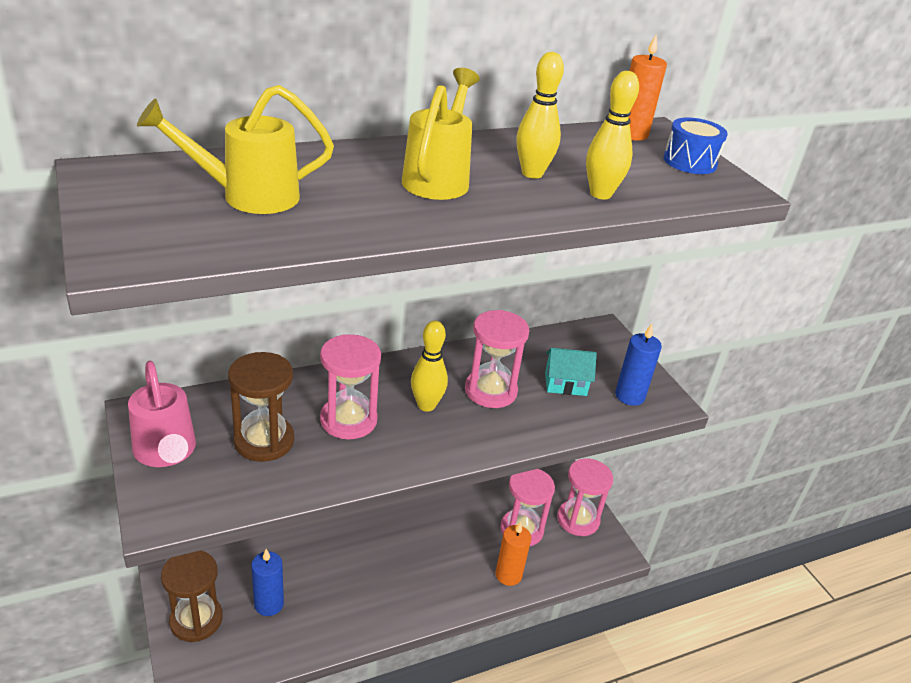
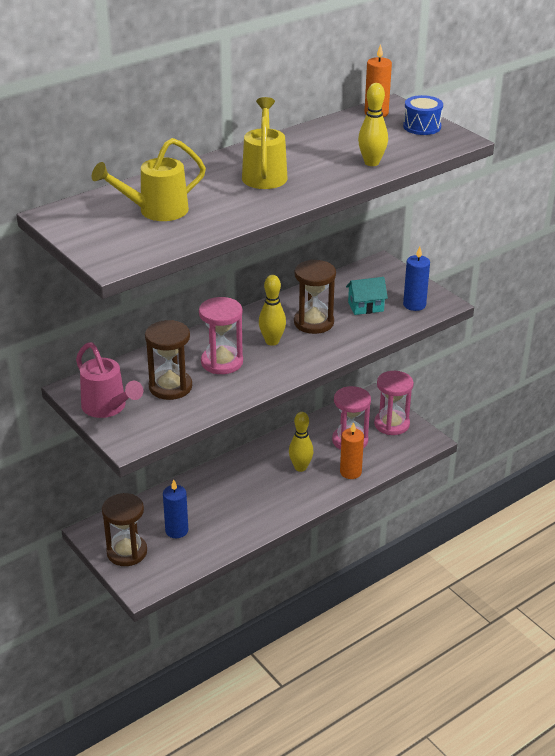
camera: 10 degrees left, 0 degrees up
(490, 391) = (313, 322): pink hourglass -> brown hourglass
(532, 173) = (322, 158): yellow bowling pin -> yellow bowling pin (300, 467)

